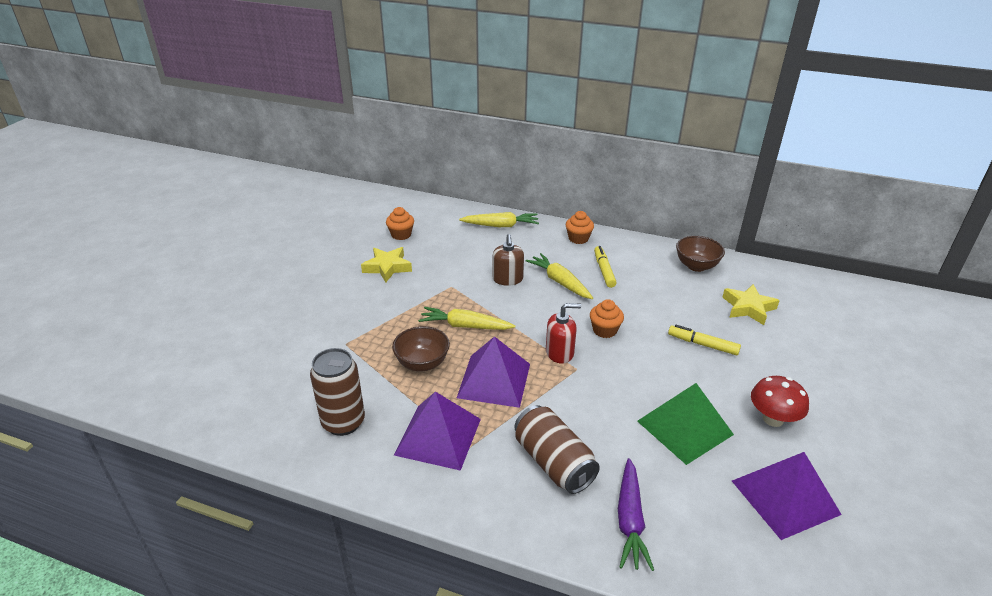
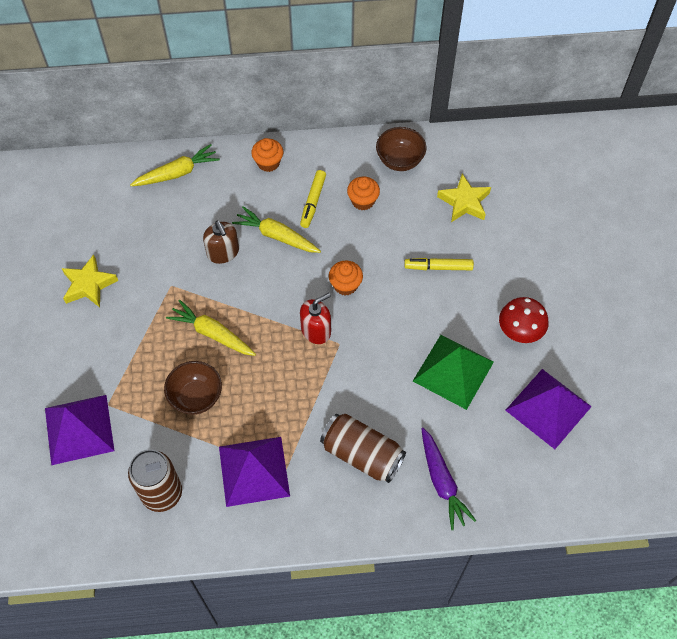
camera: 25 degrees left, 25 degrees up
(401, 235) = (75, 229): orange cupcake -> orange cupcake (363, 201)
(465, 326) = (212, 333): yellow carrot -> yellow carrot turned 45 degrees clockwise
(494, 380) = (272, 388): purple pyramid -> purple pyramid (79, 429)
(604, 270) = (313, 202): yellow marker -> yellow marker turned 135 degrees counterclockwise

